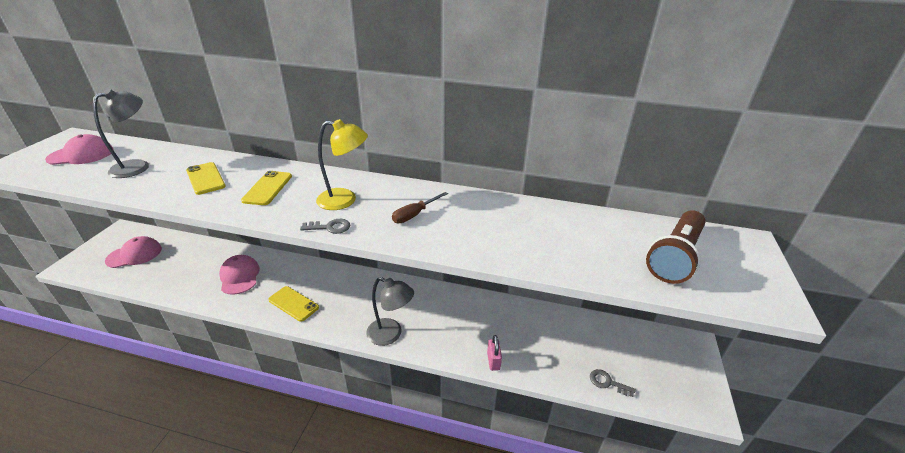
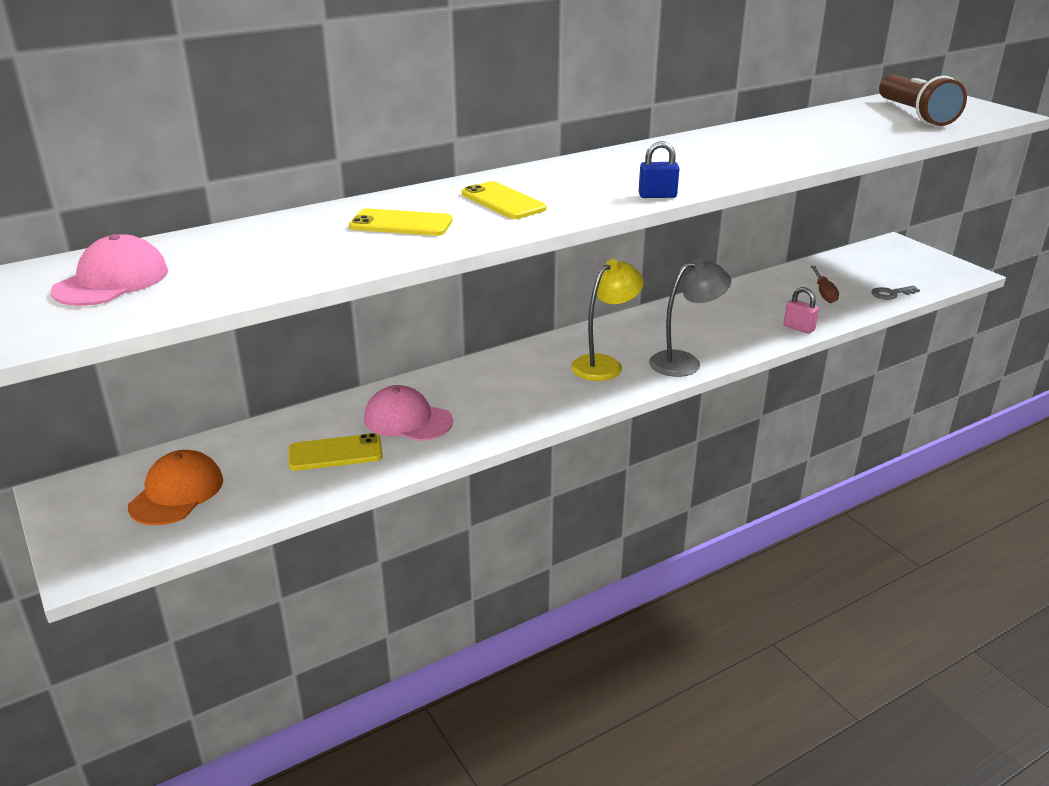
camera: 45 degrees left, 5 degrees down
(134, 255) = (177, 493): pink cap -> orange cap
(137, 166) = (261, 252): grey lamp -> none
(293, 303) = (535, 400): yellow phone -> yellow phone (335, 453)
(330, 227) = (657, 196): grey key -> blue padlock
(345, 200) = (609, 178): yellow lamp -> yellow lamp (604, 364)
(415, 215) = (697, 162): brown screwdriver -> brown screwdriver (824, 293)

